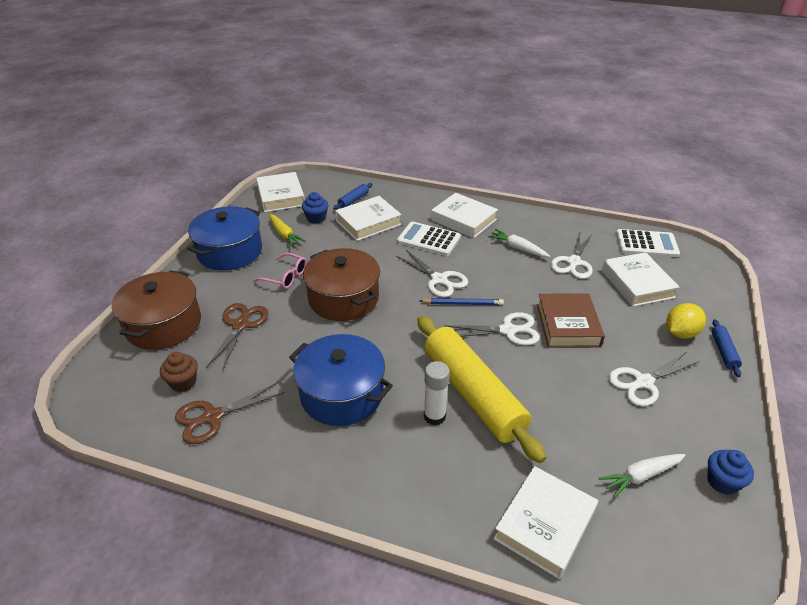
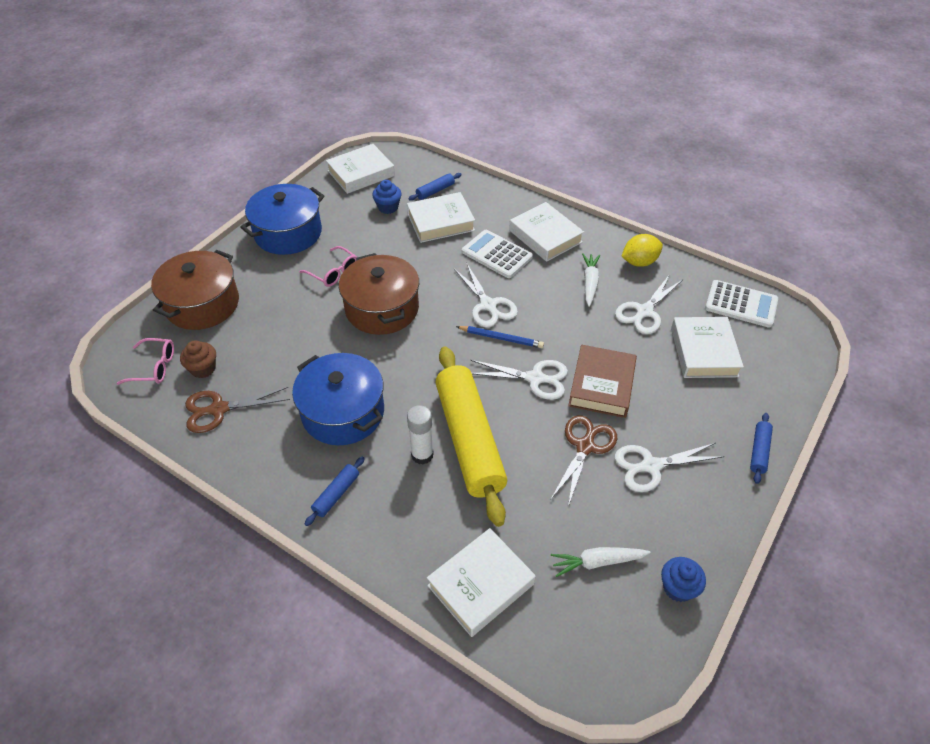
camera: 15 degrees right, 10 degrees up
(129, 391) = (154, 367): none -> pink glasses
(241, 324) = (273, 318): brown scissors -> brown scissors (585, 446)
(281, 196) = (361, 173): white book -> white book turned 60 degrees clockwise
(284, 235) = (349, 222): yellow carrot -> none
(365, 471) = (336, 494): none -> blue rolling pin
(517, 248) = (589, 283): white carrot -> white carrot turned 45 degrees clockwise
(680, 333) = (722, 420): yellow lemon -> yellow lemon (639, 262)

